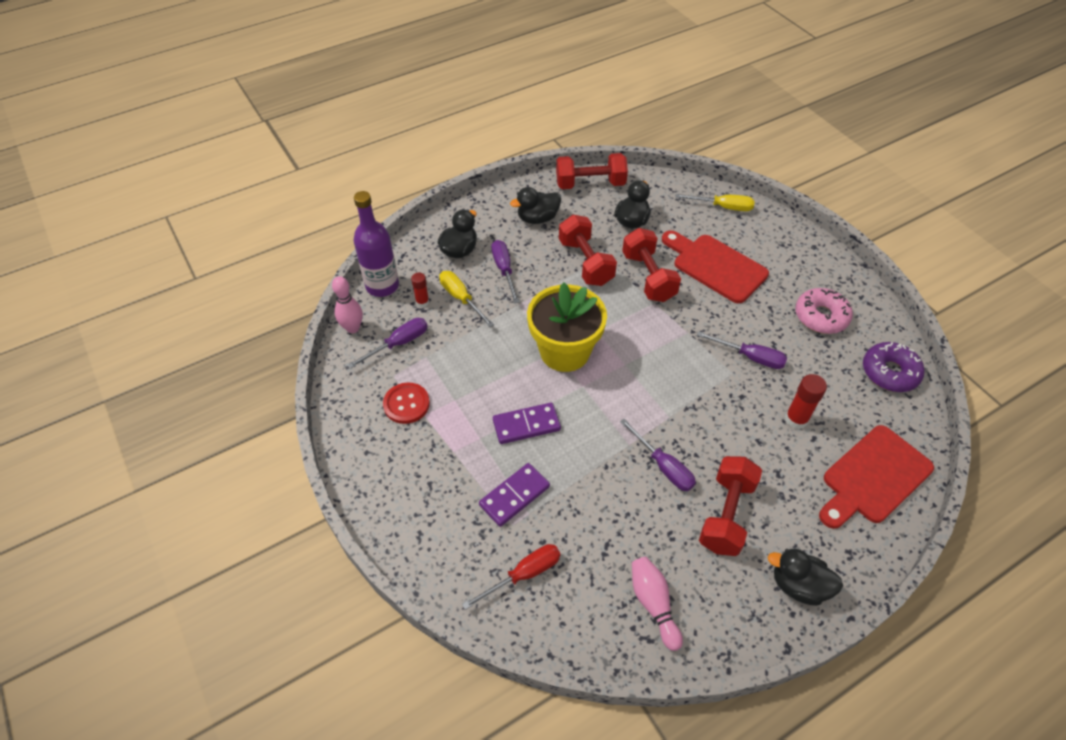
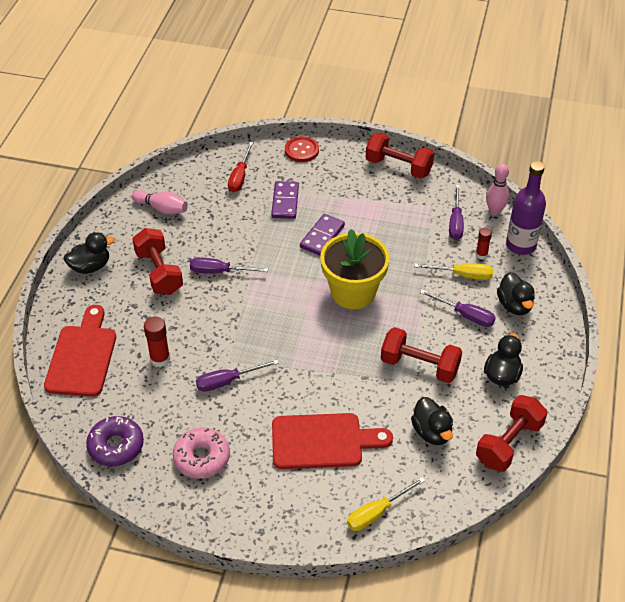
camera: 135 degrees right, 5 degrees down
(406, 404) = (402, 199): red button -> red button (301, 150)
(648, 277) = (362, 390): red dumbbell -> red dumbbell (398, 167)

